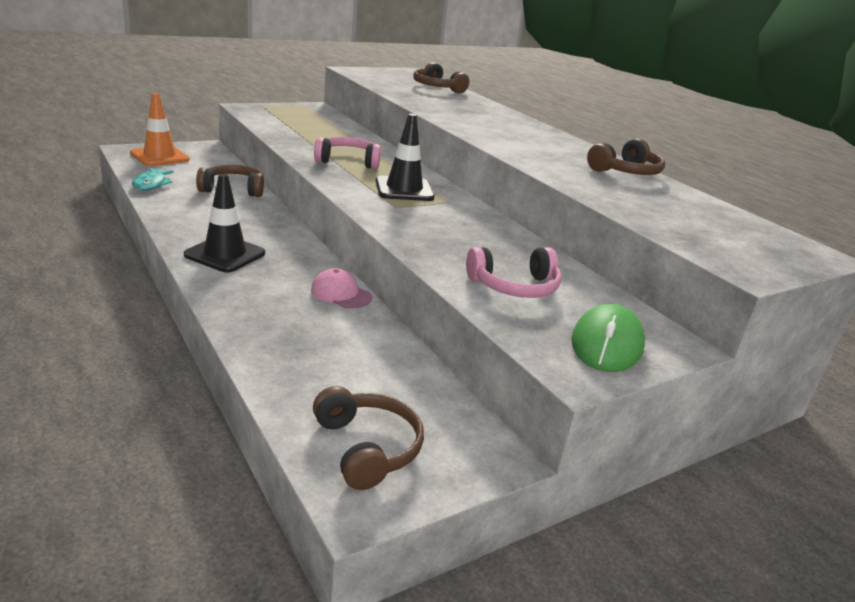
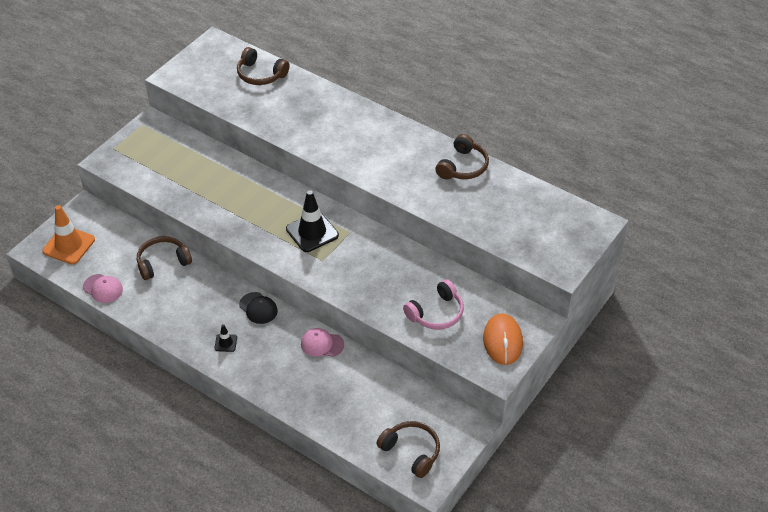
camera: 20 degrees left, 20 degrees up
(151, 184) = (103, 288): turquoise fish -> pink cap
(225, 254) = (225, 343): black traffic cone -> black traffic cone, size x0.48
(295, 245) = (258, 308): none -> black cap
(348, 161) = (249, 211): pink headphones -> none
(607, 344) = (503, 341): green mouse -> orange mouse

